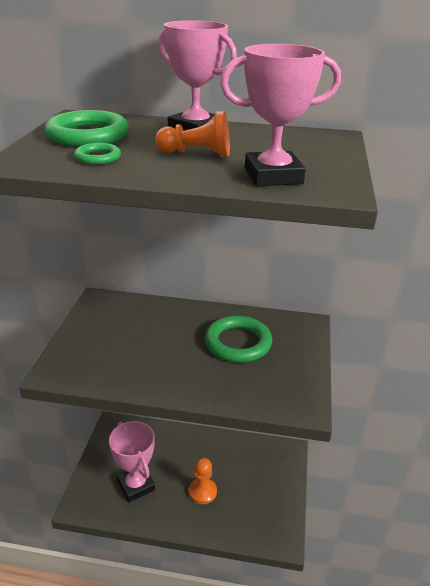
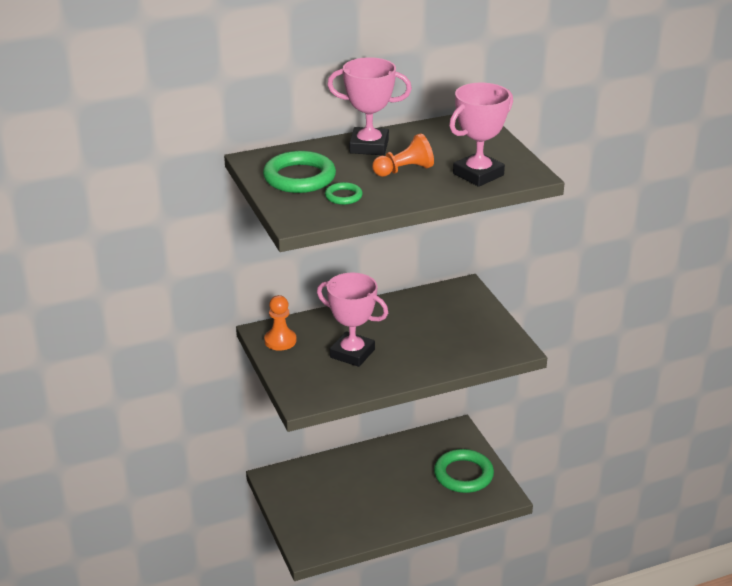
camera: 30 degrees left, 0 degrees up
(136, 485) = (344, 513): pink trophy -> pink trophy (352, 353)
(202, 492) = (409, 492): orange pawn -> orange pawn (280, 341)
(238, 343) = (425, 323): green ring -> green ring (463, 475)

